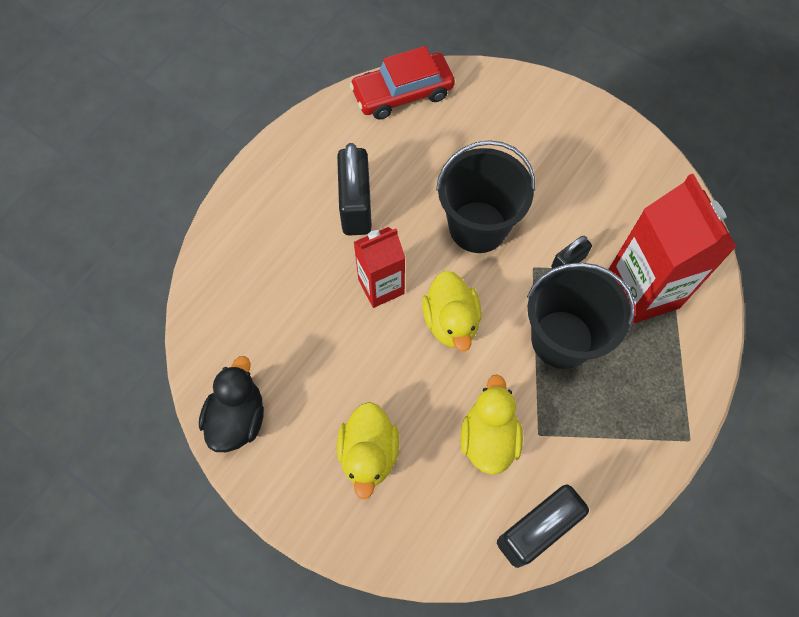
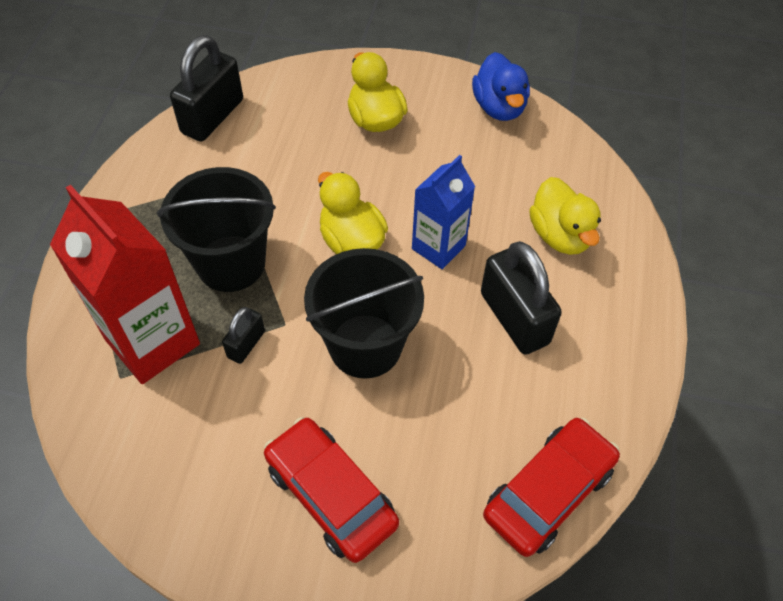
camera: 155 degrees right, 10 degrees down
(238, 418) = (499, 107): black duck -> blue duck
(381, 286) = (438, 247): red carton -> blue carton
(488, 438) = (276, 162): yellow duck -> yellow duck (560, 235)
(540, 140) = (331, 494): none -> red car

